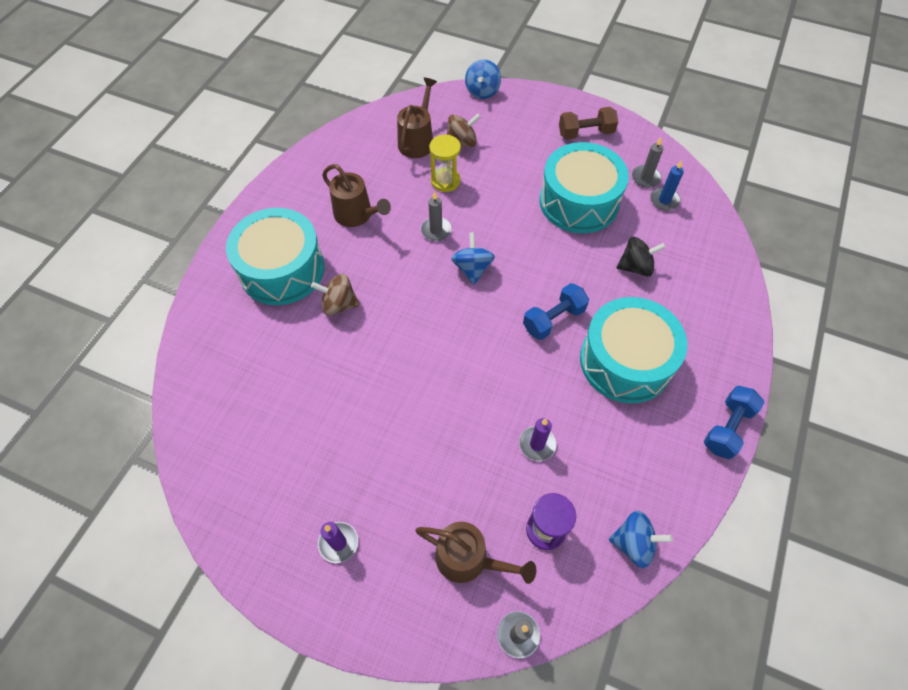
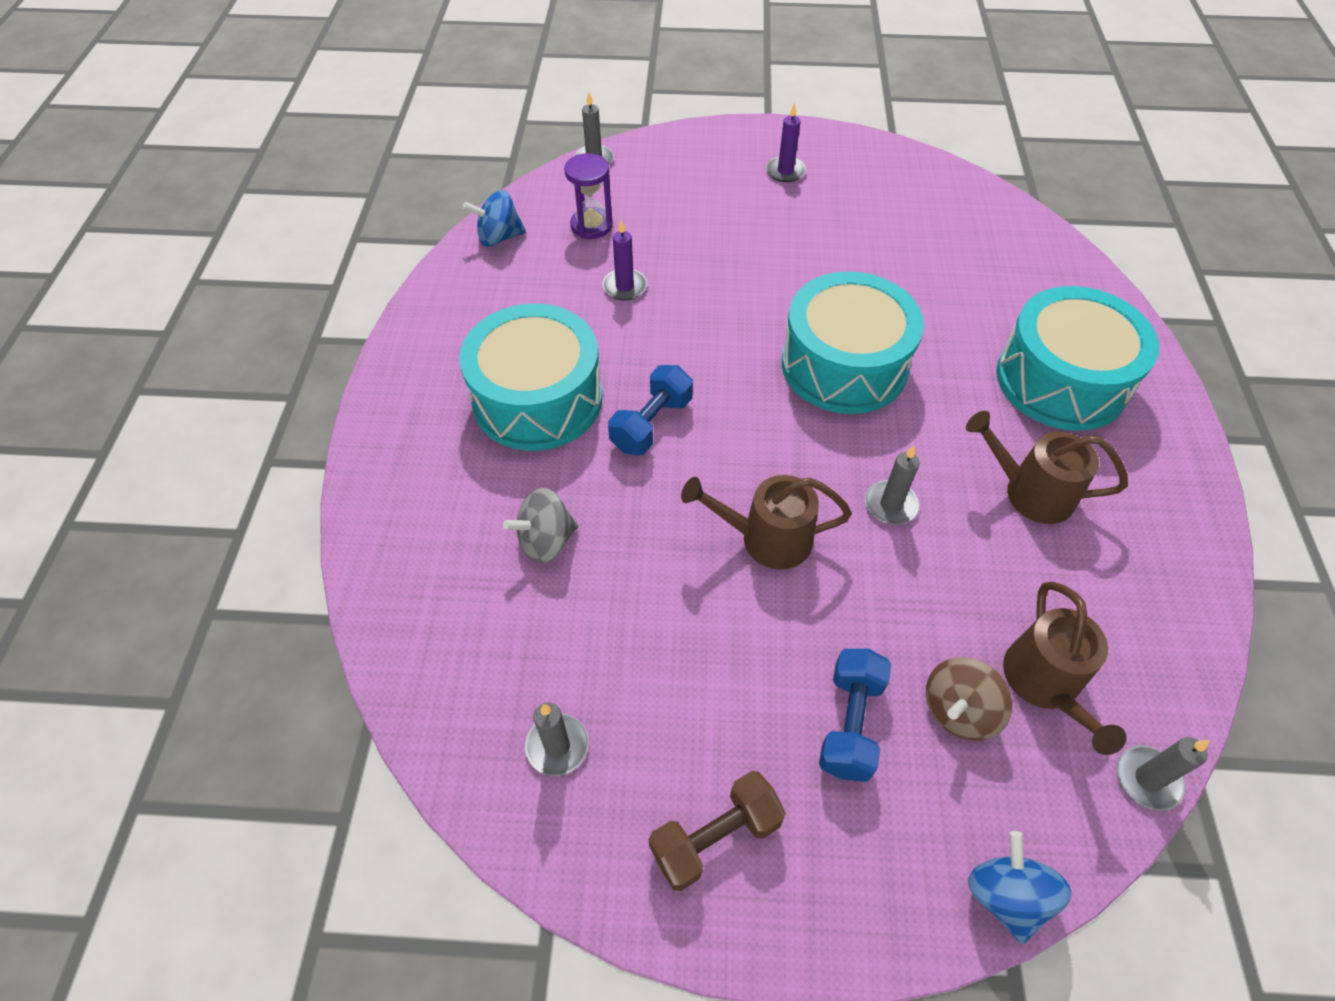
camera: 160 degrees right, 5 degrees down
(339, 304) = (948, 360): brown spinning top -> none
(402, 104) = (1147, 779): none -> grey candle
(445, 181) = (934, 606): yellow hourglass -> none
(469, 559) = (658, 190): brown watering can -> brown watering can (765, 538)
(472, 269) = (800, 461): blue spinning top -> none
(578, 202) = (675, 640): turquoise drum -> turquoise drum (844, 365)
(635, 267) = (546, 541): black spinning top -> grey spinning top
(664, 200) = (512, 699): blue candle -> none
(727, 428) = (396, 360): blue dumbbell -> blue dumbbell (850, 723)

